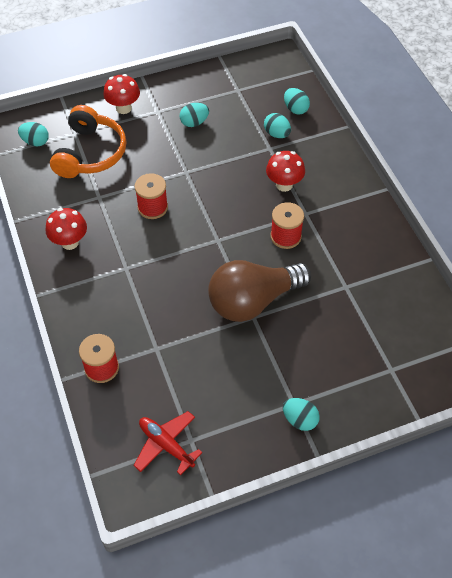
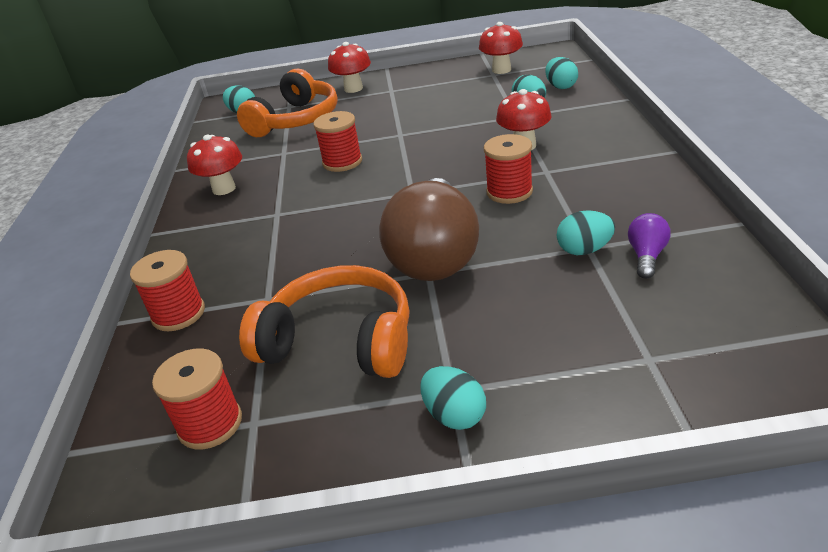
camera: 20 degrees right, 20 degrees down
(166, 445) = (210, 424): red plane -> red spool
(194, 122) = (429, 98): turquoise egg -> turquoise egg (584, 250)
(218, 377) = (340, 341): none -> orange headphones
(243, 83) = (501, 70): none -> red mushroom
(253, 301) = (435, 255): brown light bulb -> brown light bulb turned 75 degrees counterclockwise
(380, 292) = (646, 256): none -> purple light bulb

